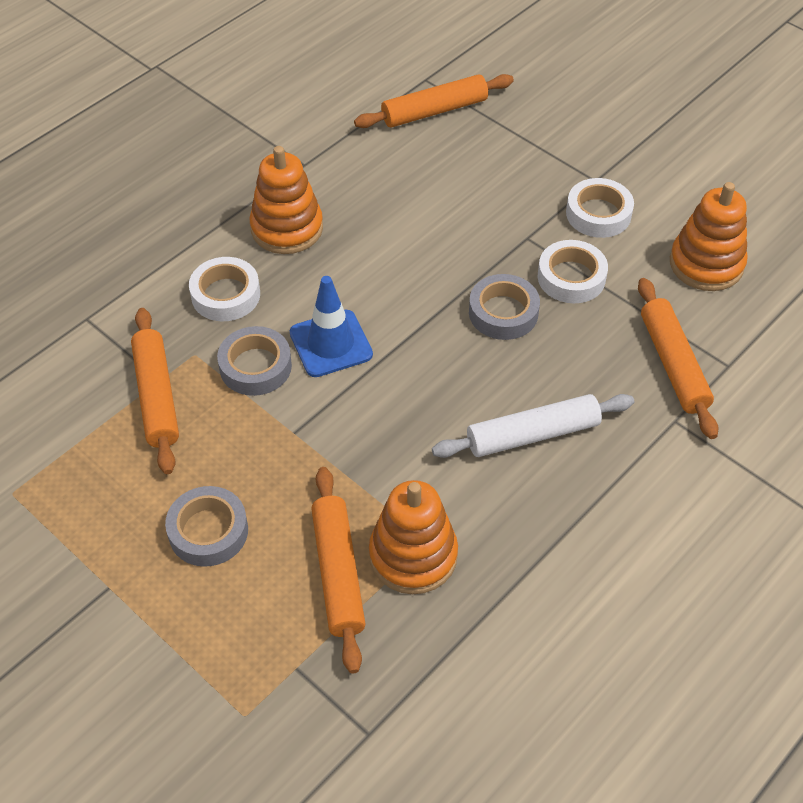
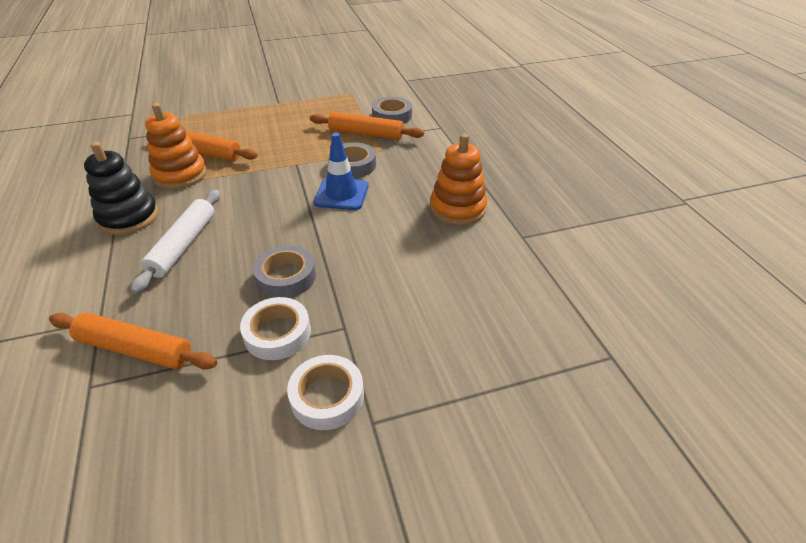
camera: 120 degrees right, 10 degrees down
(208, 531) = (272, 128): grey tape -> grey tape (392, 116)
(225, 295) = (418, 170): white tape -> none
(434, 111) = (554, 341): orange rolling pin -> none
(536, 535) = (129, 217): none -> black stacking toy
(706, 264) = (188, 450): orange stacking toy -> none

